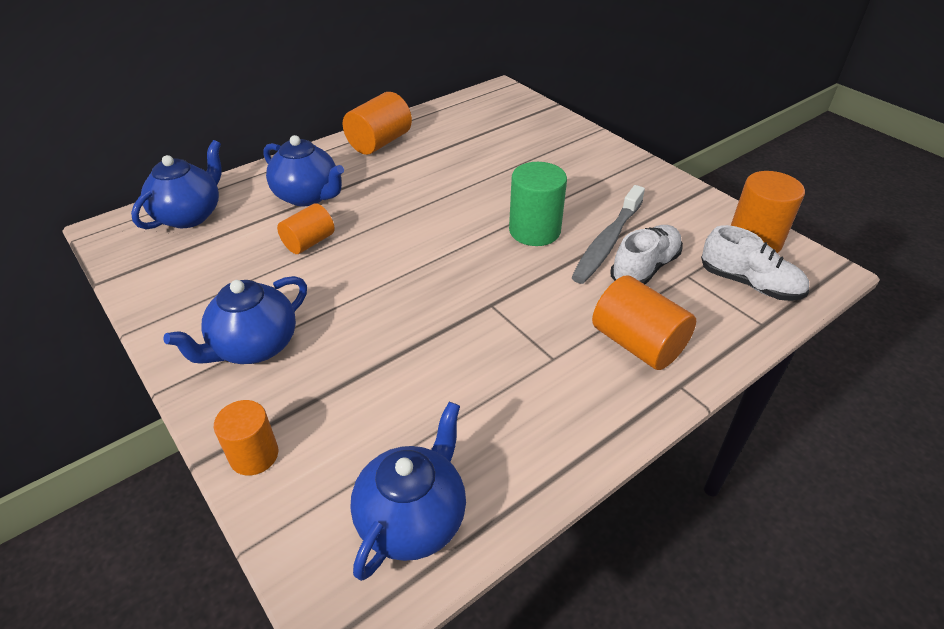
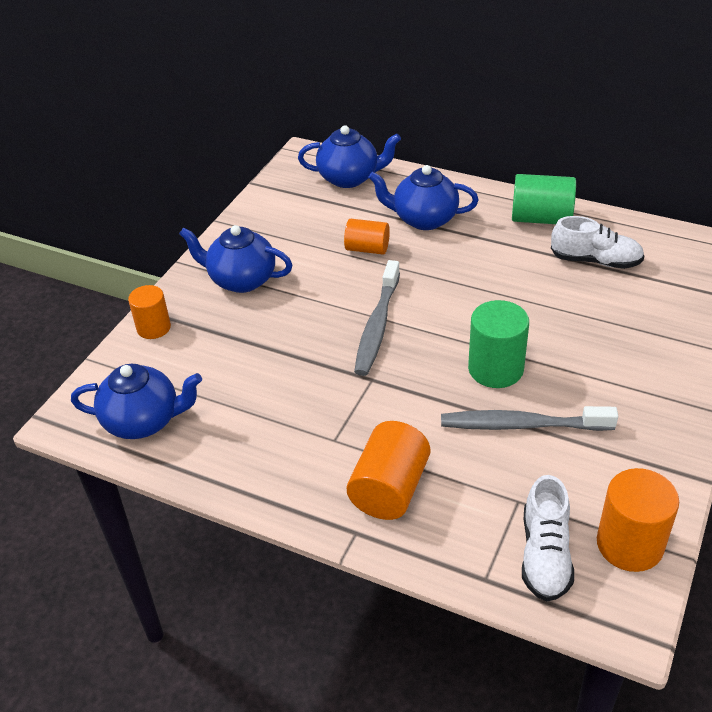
camera: 65 degrees right, 0 degrees up
(308, 196) = (424, 219): blue teapot -> blue teapot turned 90 degrees clockwise
(379, 142) = (541, 218): orange cylinder -> green cylinder
(422, 275) = (377, 325): none -> grey toothbrush
(645, 268) = (503, 464): white shoe -> white shoe (595, 261)

